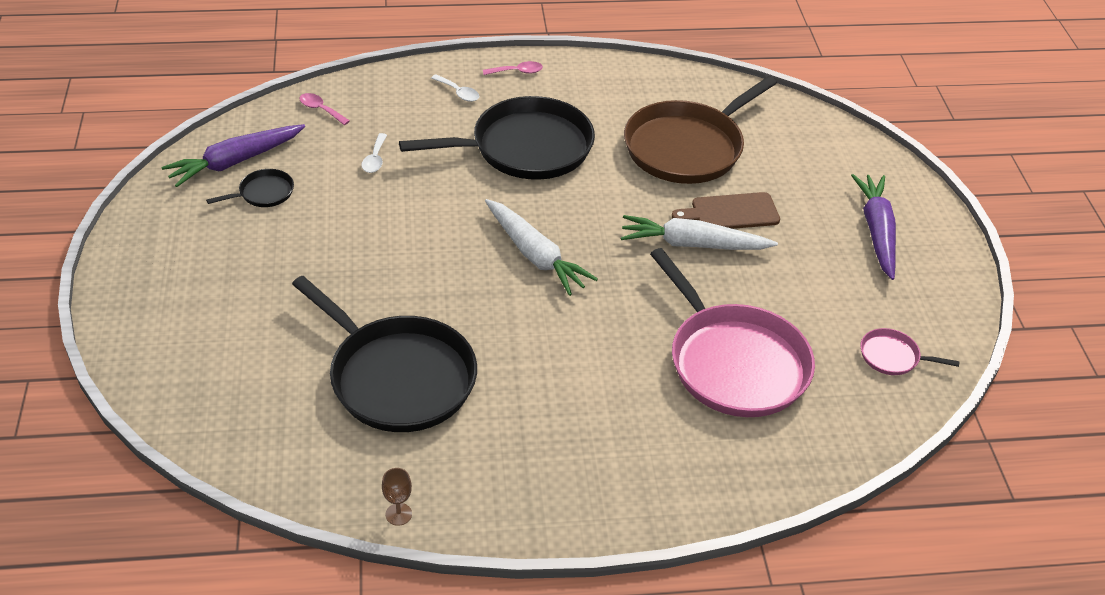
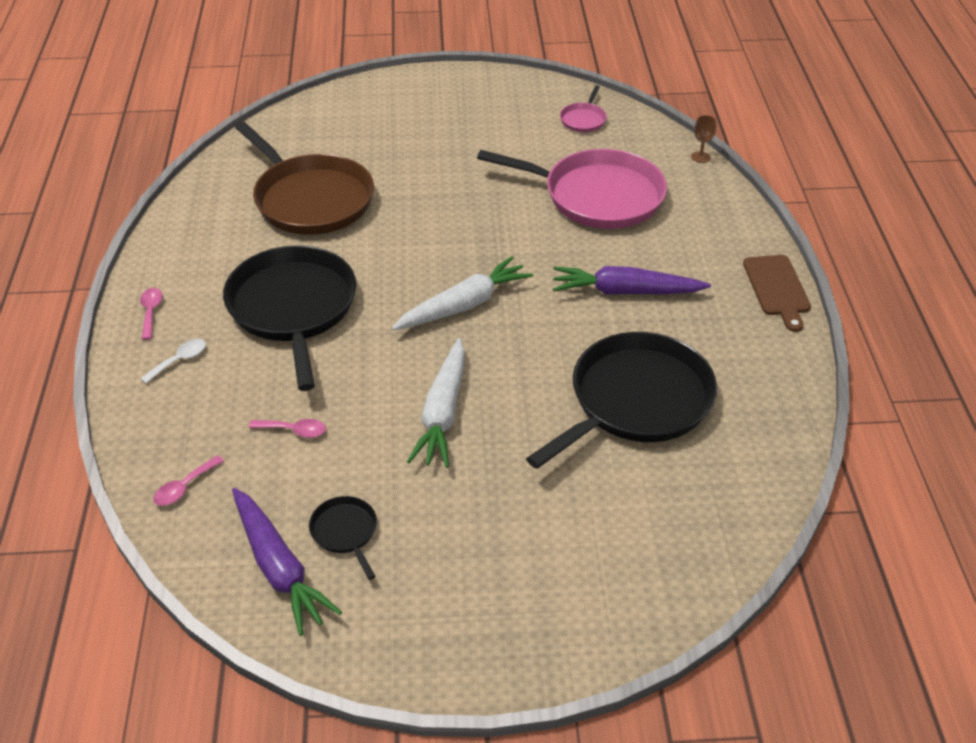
camera: 85 degrees left, 0 degrees up
(375, 159) = (294, 430): white spoon -> pink spoon
(398, 514) = (797, 396): brown goblet -> brown goblet (700, 157)
(692, 244) = (451, 206): white carrot -> white carrot (442, 412)
(730, 212) = (409, 181): brown cutting board -> brown cutting board (777, 289)
(734, 362) = (597, 196): pink pan -> pink pan turned 45 degrees clockwise
(876, 231) = (439, 108): purple carrot -> purple carrot (625, 291)

